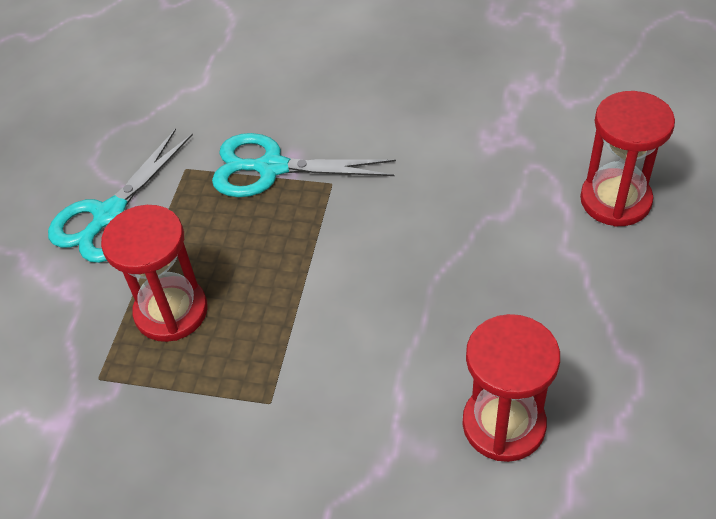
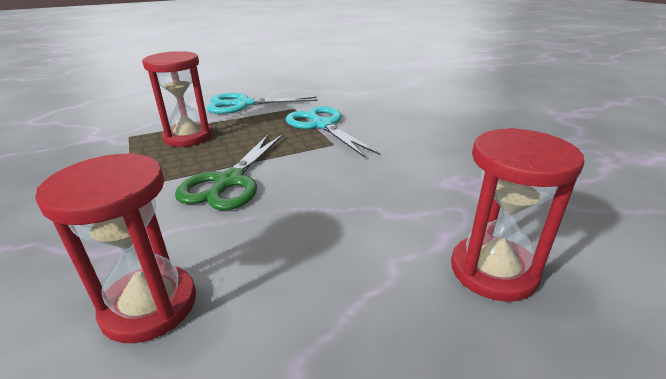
camera: 50 degrees right, 20 degrees down
(339, 308) = (230, 181): none -> green scissors

